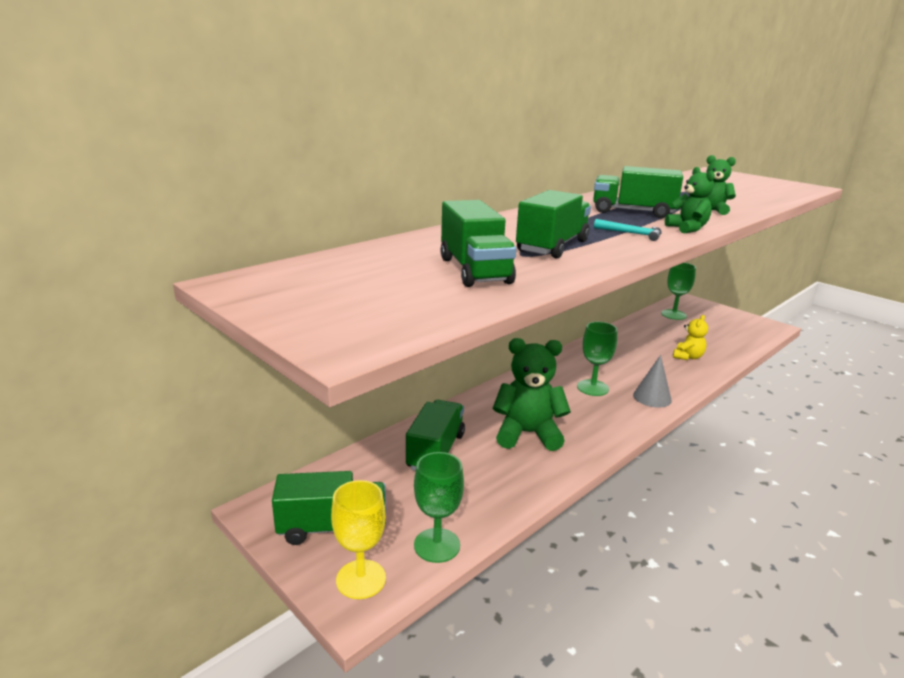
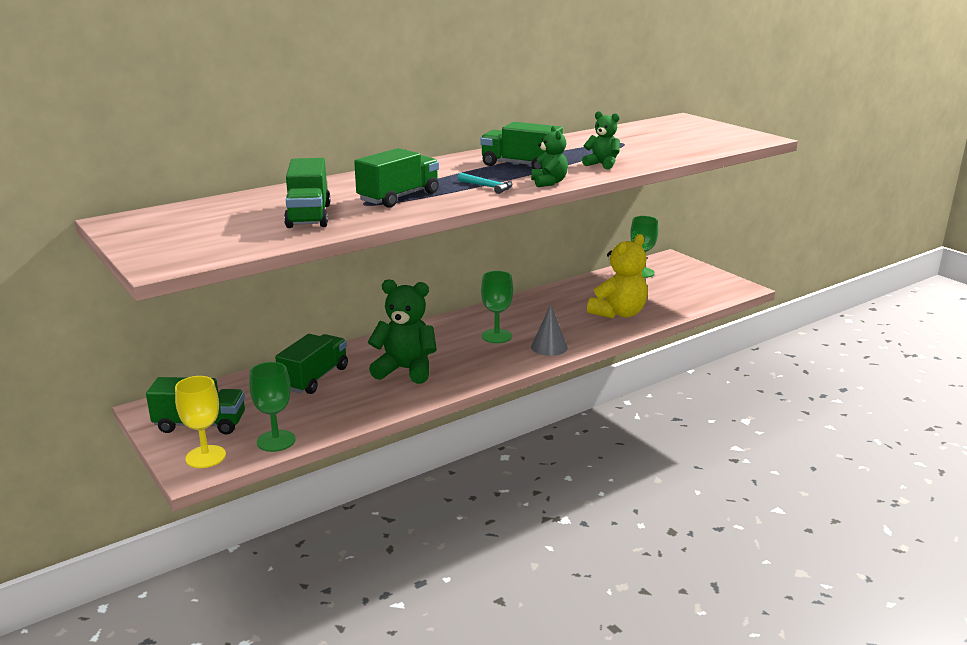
camera: 10 degrees right, 0 degrees up
(687, 357) = (618, 313): yellow teddy bear -> yellow teddy bear, size x1.79

